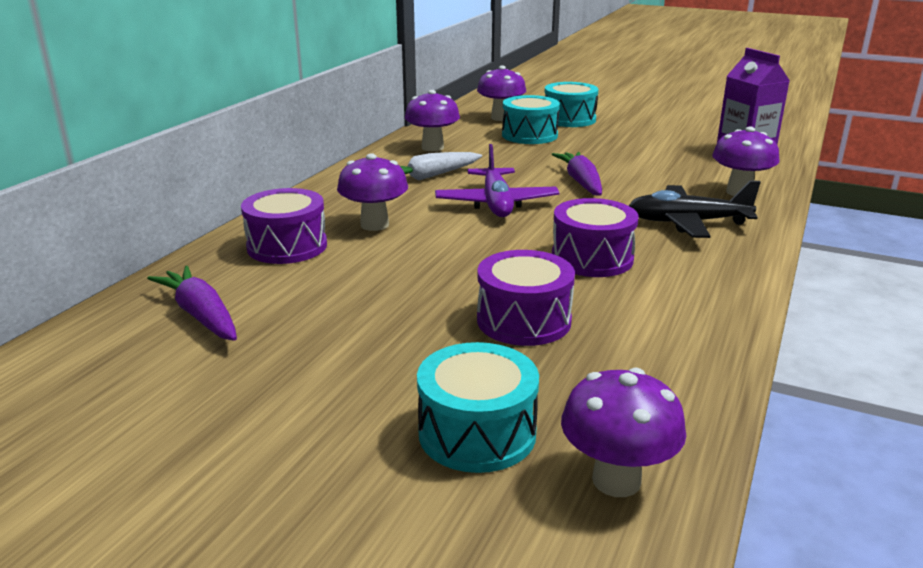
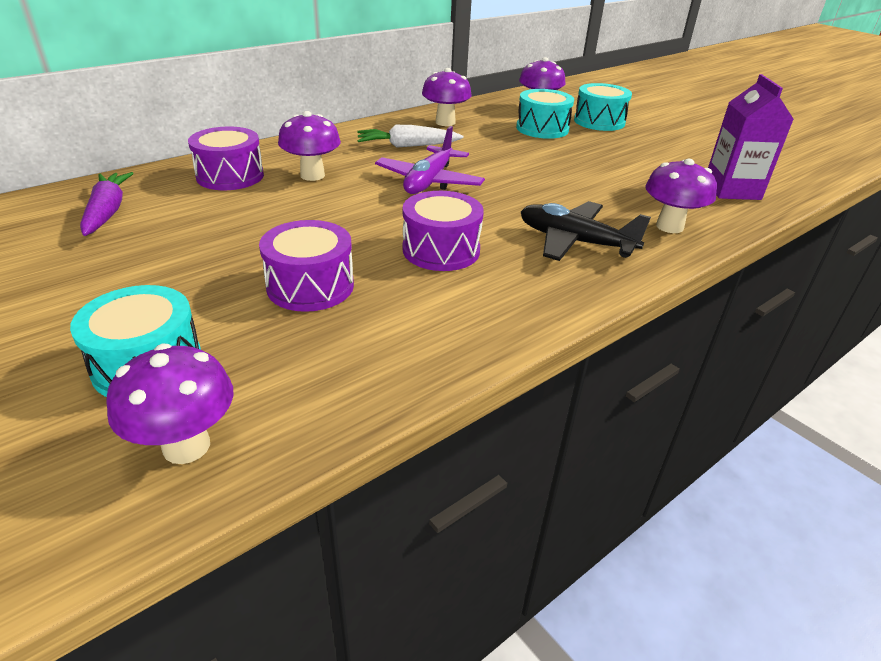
camera: 25 degrees right, 10 degrees up
(581, 182) = (528, 180): purple carrot -> none

